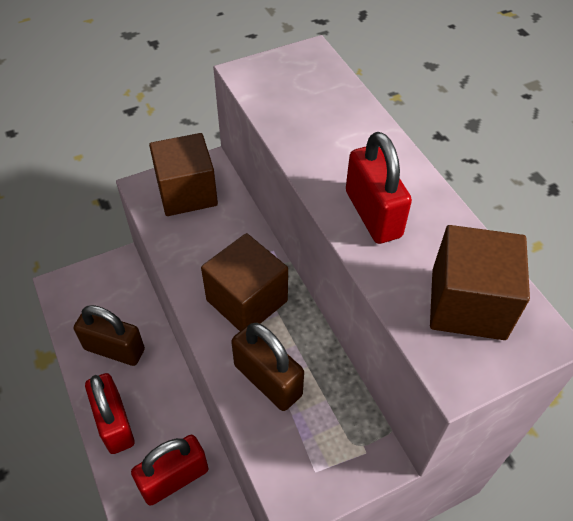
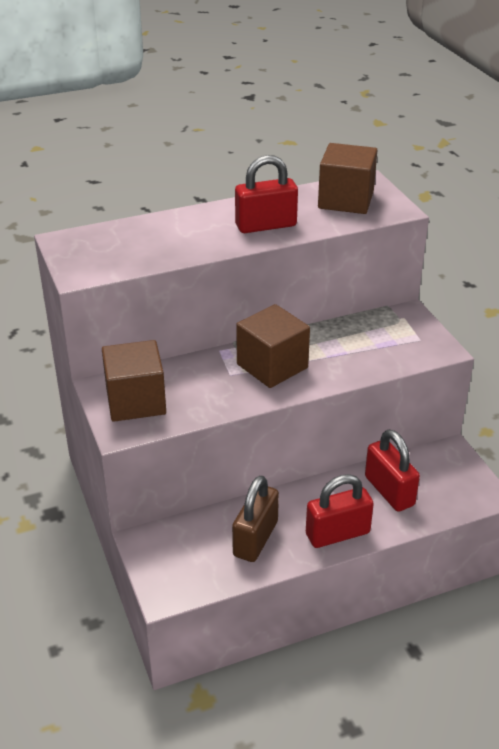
camera: 85 degrees left, 15 degrees down
(267, 380) = (349, 357): brown padlock -> none

